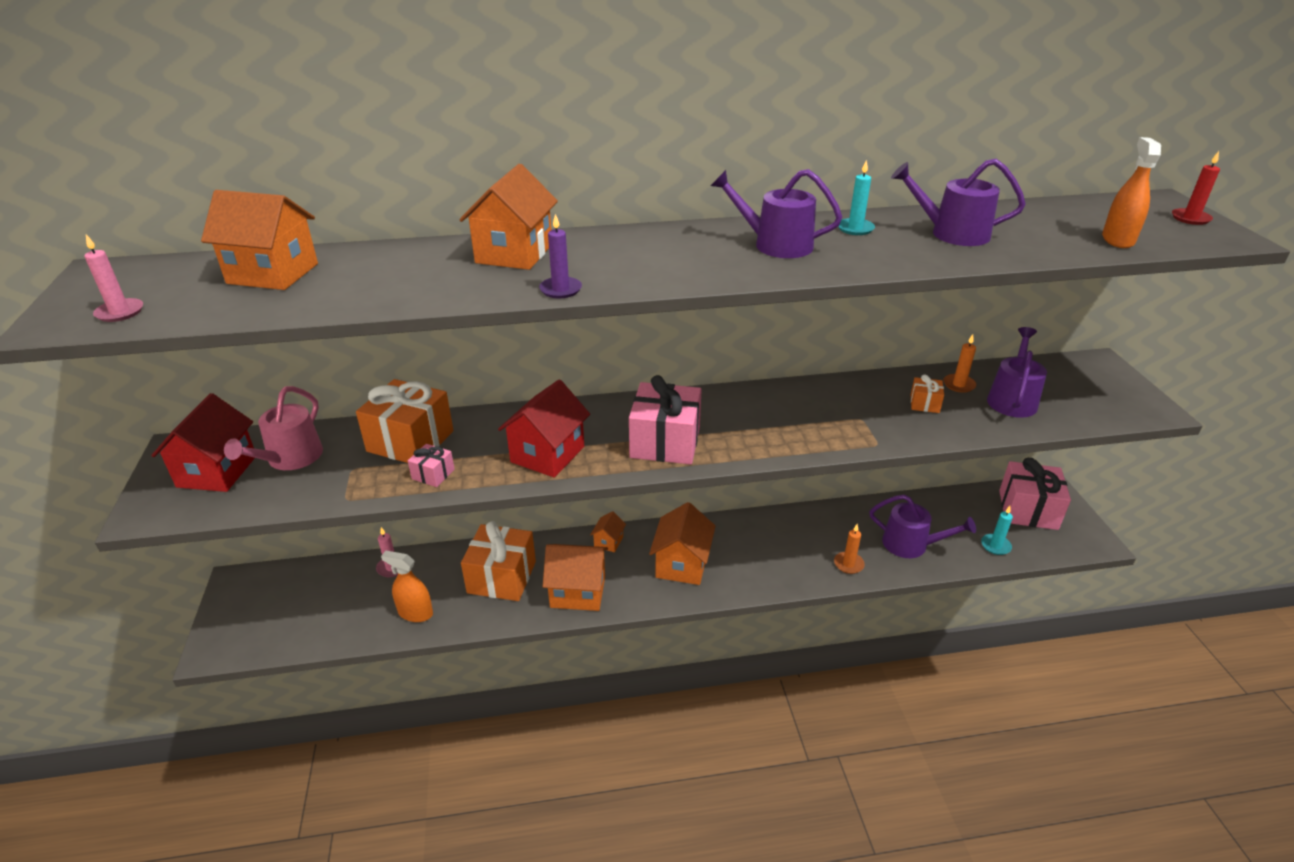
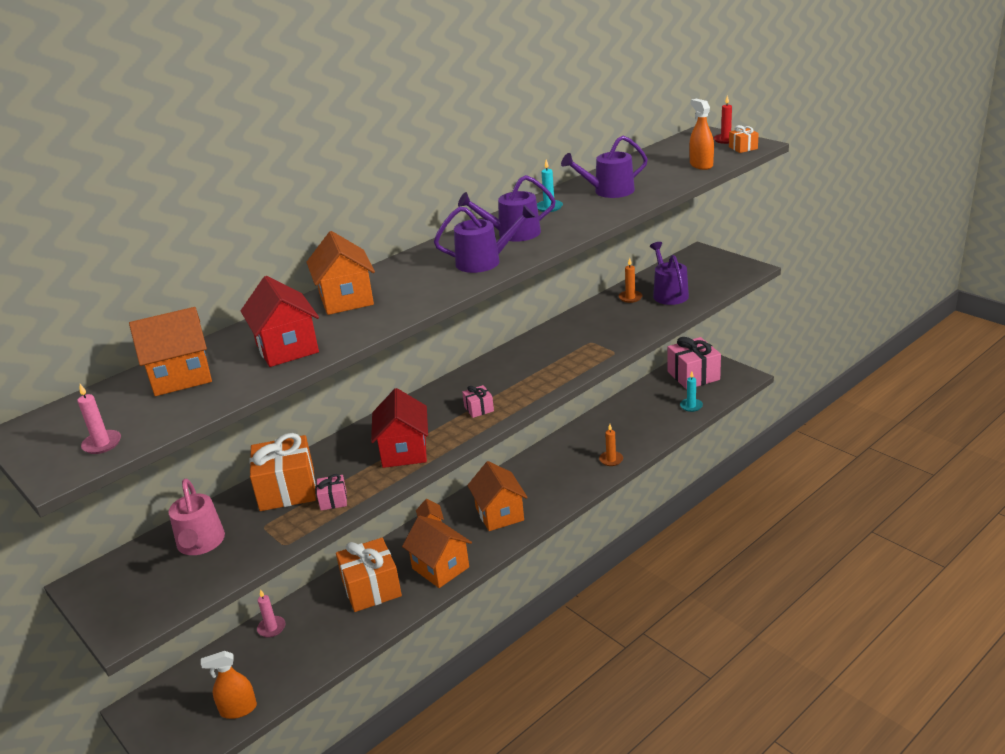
camera: 30 degrees left, 5 degrees down
(217, 471) = (147, 579): red house -> red house (287, 348)
(415, 613) = (326, 645): orange spray bottle -> orange spray bottle (238, 709)
(560, 289) = (413, 308): purple candle -> none
(578, 592) = (440, 568): orange house -> orange house turned 75 degrees clockwise
(665, 442) = (479, 409): pink gift -> pink gift, size x0.47
(910, 544) = (640, 429): purple watering can -> purple watering can (484, 261)
(924, 404) = (620, 317): orange gift -> orange gift (743, 148)

